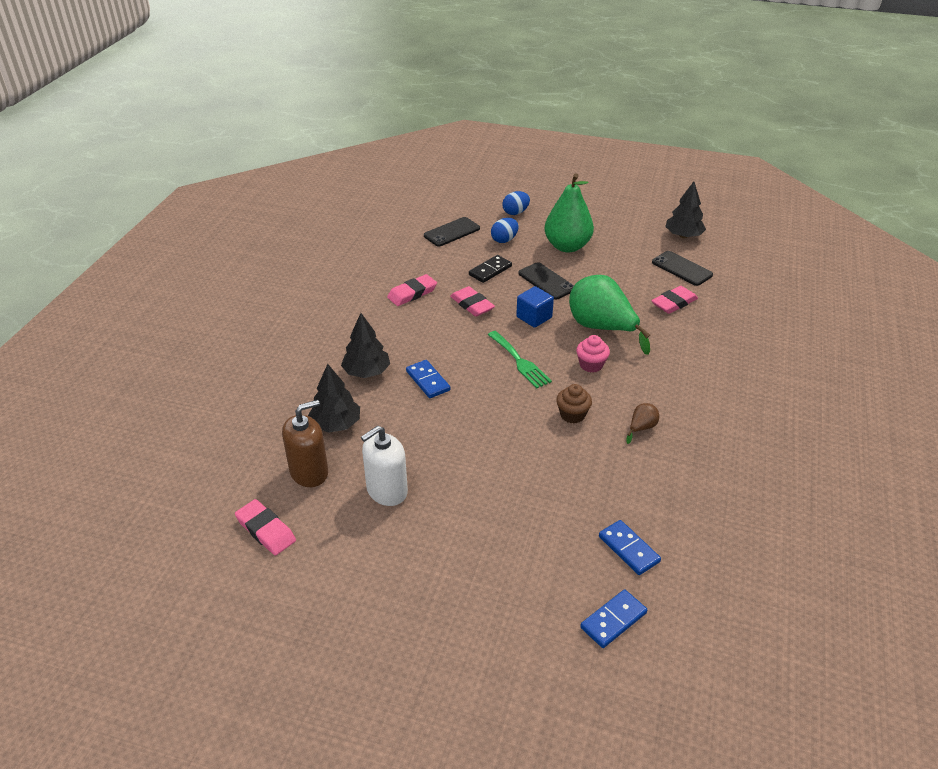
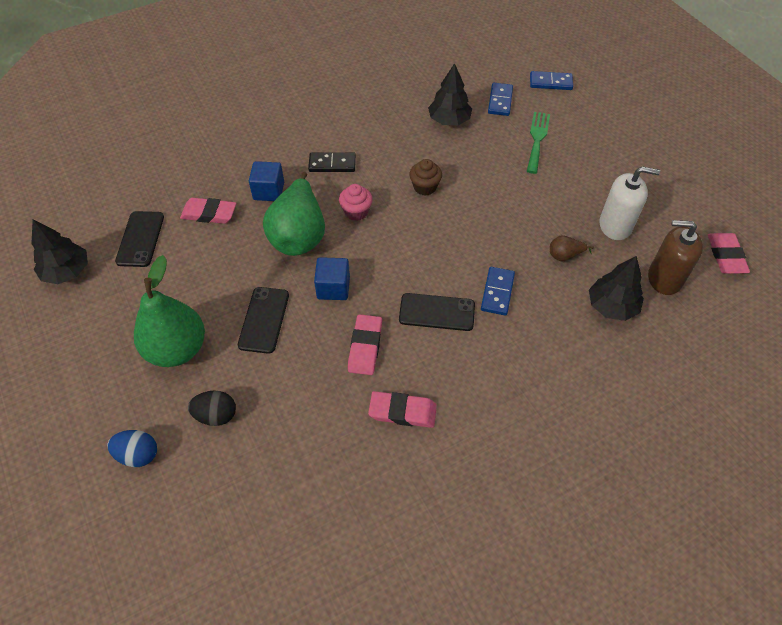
camera: 135 degrees left, 15 degrees up
(367, 372) = (541, 341): black tree -> black tree (449, 120)
(452, 232) = (247, 483): black phone -> black phone (437, 312)
(490, 271) = (292, 379): black domino -> black domino (332, 164)
(504, 240) = (216, 415): blue egg -> black egg
(520, 361) = (403, 254): green fork -> green fork (537, 139)
(641, 428) = (394, 148): brown pear -> brown pear (565, 256)
(666, 338) = (269, 191): none -> blue cube

